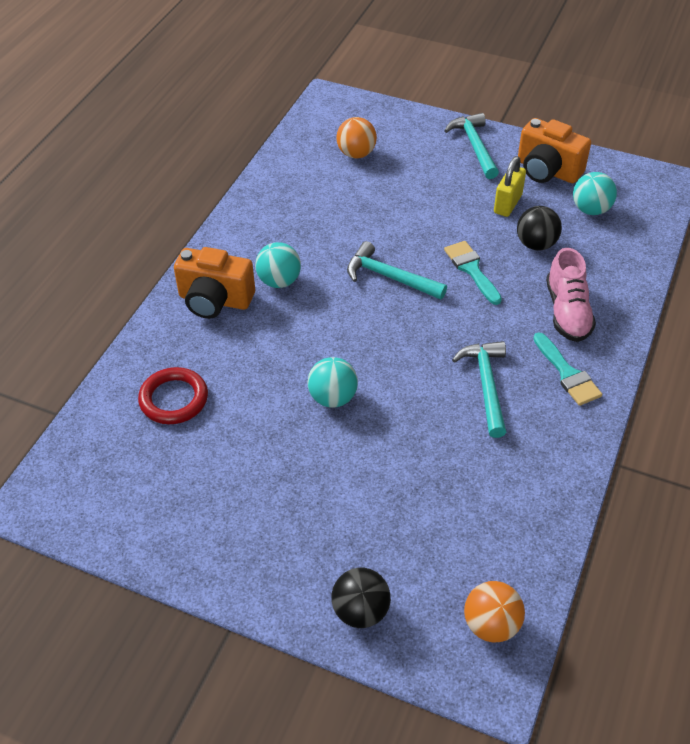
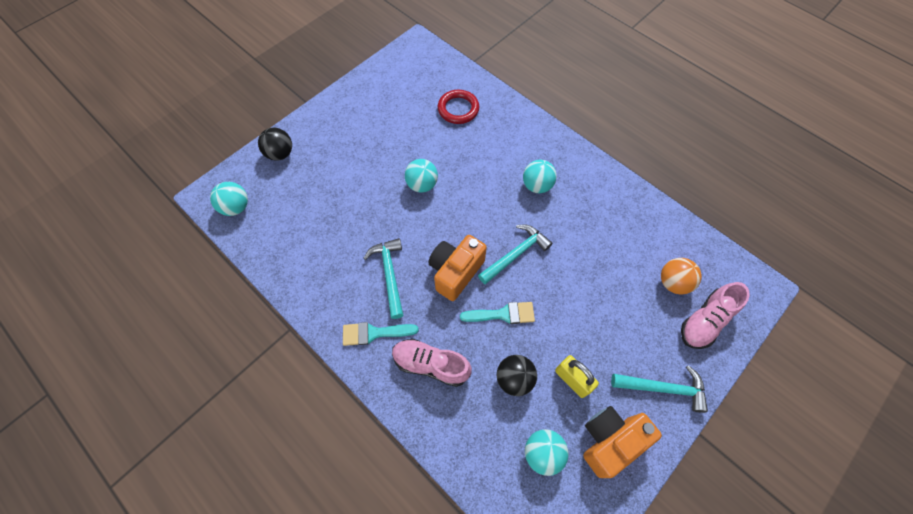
camera: 110 degrees right, 15 degrees up
(215, 300) = (532, 146): orange camera -> orange camera (455, 272)
(387, 129) = (705, 321): none -> pink shoe
(486, 385) = (389, 275): turquoise hammer -> turquoise hammer turned 120 degrees counterclockwise
(491, 624) = (236, 207): orange ball -> turquoise ball

